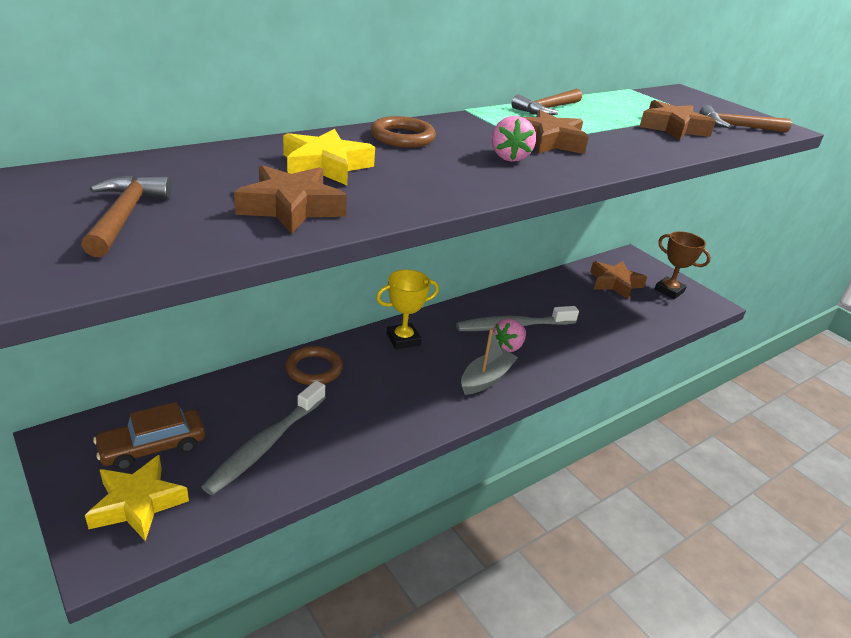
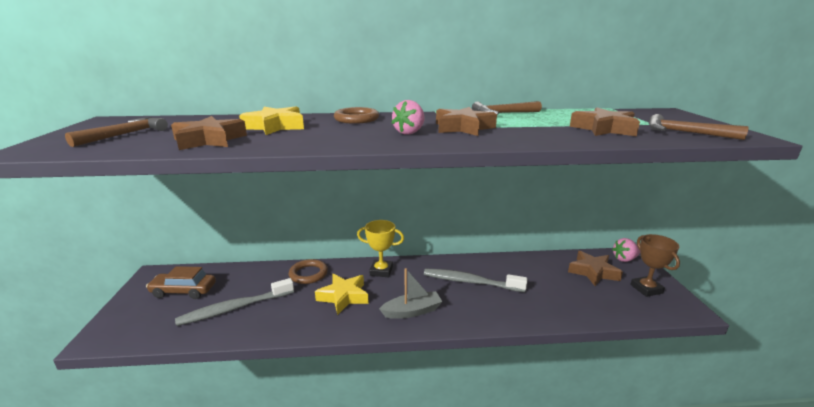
camera: 35 degrees right, 10 degrees down
(138, 503) = (143, 317): yellow star -> yellow star (344, 296)
(508, 346) = (452, 294): pink strawberry -> pink strawberry (624, 259)

